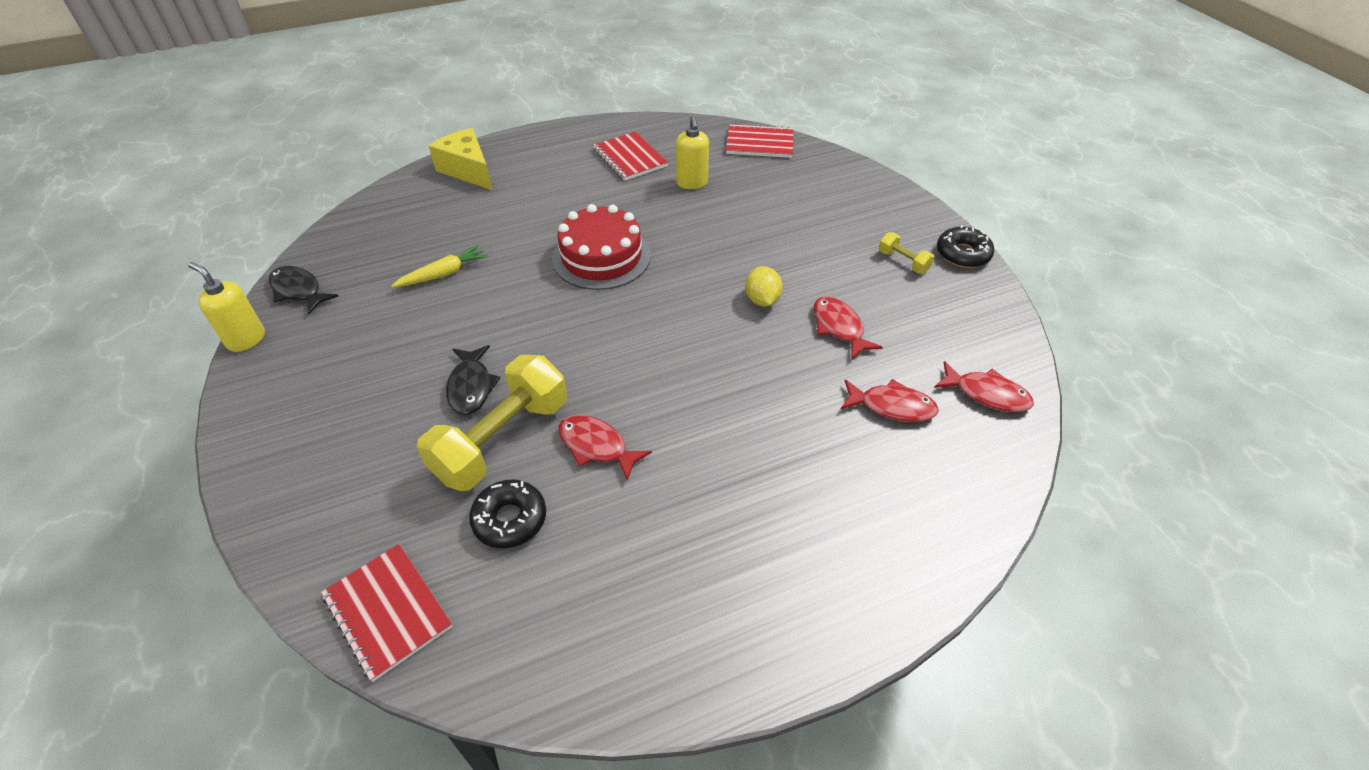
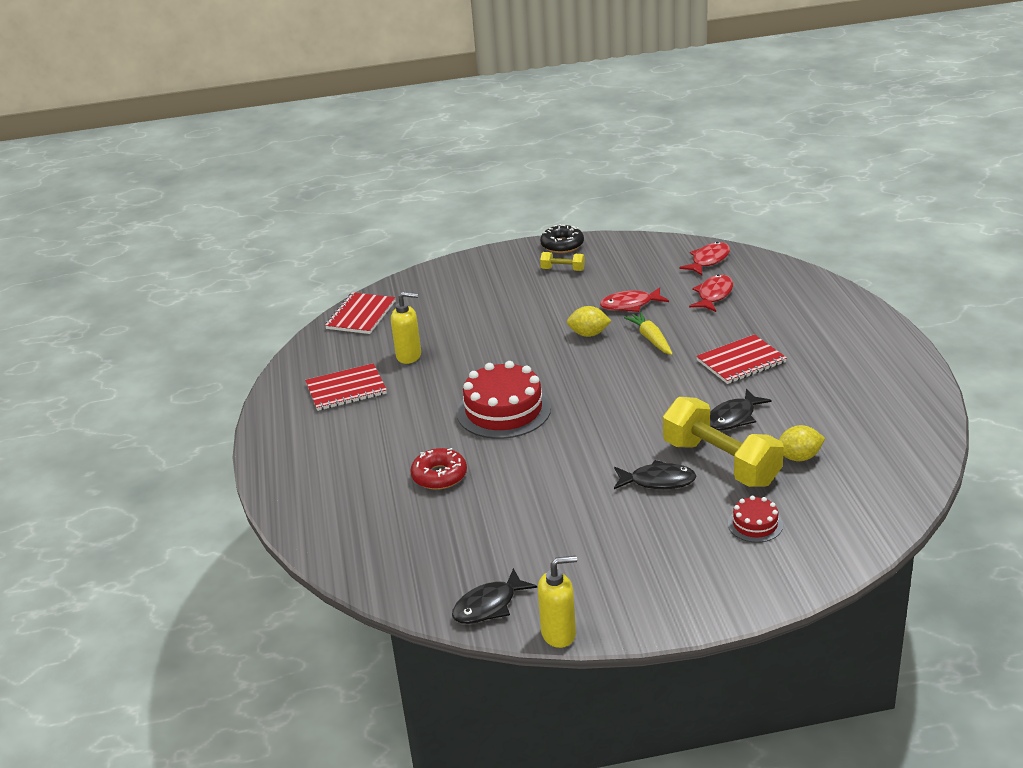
camera: 75 degrees left, 15 degrees down
(246, 339) = (559, 634): yellow soap dispenser -> yellow soap dispenser turned 150 degrees counterclockwise
(380, 479) = (755, 524): none -> red cake
(387, 611) = (876, 510): red notebook -> red notebook (741, 361)
(443, 274) = (496, 505): yellow carrot -> yellow carrot (651, 339)
(467, 170) = (311, 497): yellow cheese -> none
(492, 233) = (439, 476): none -> red donut
(510, 519) = (799, 457): black donut -> yellow lemon
(597, 446) = (733, 417): red fish -> black fish
(903, 262) = (563, 269): yellow dumbbell -> yellow dumbbell turned 45 degrees clockwise

